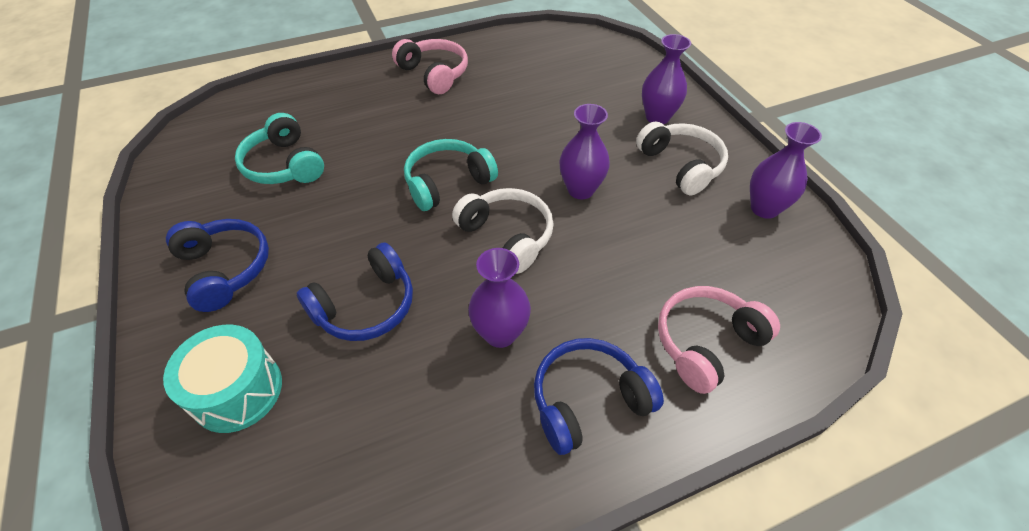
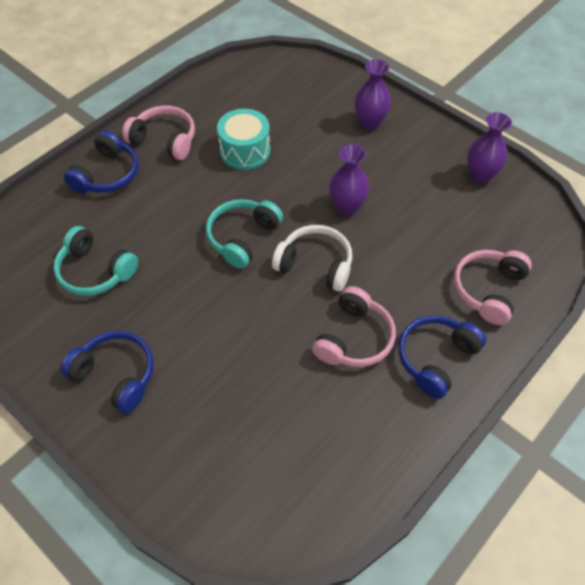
camera: 25 degrees left, 5 degrees up
(237, 391) = (197, 454): turquoise drum -> turquoise drum (245, 151)
(366, 306) = (247, 358): blue headphones -> blue headphones (107, 174)
(500, 333) = (354, 338): purple vase -> pink headphones
(681, 165) = (408, 160): white headphones -> none

